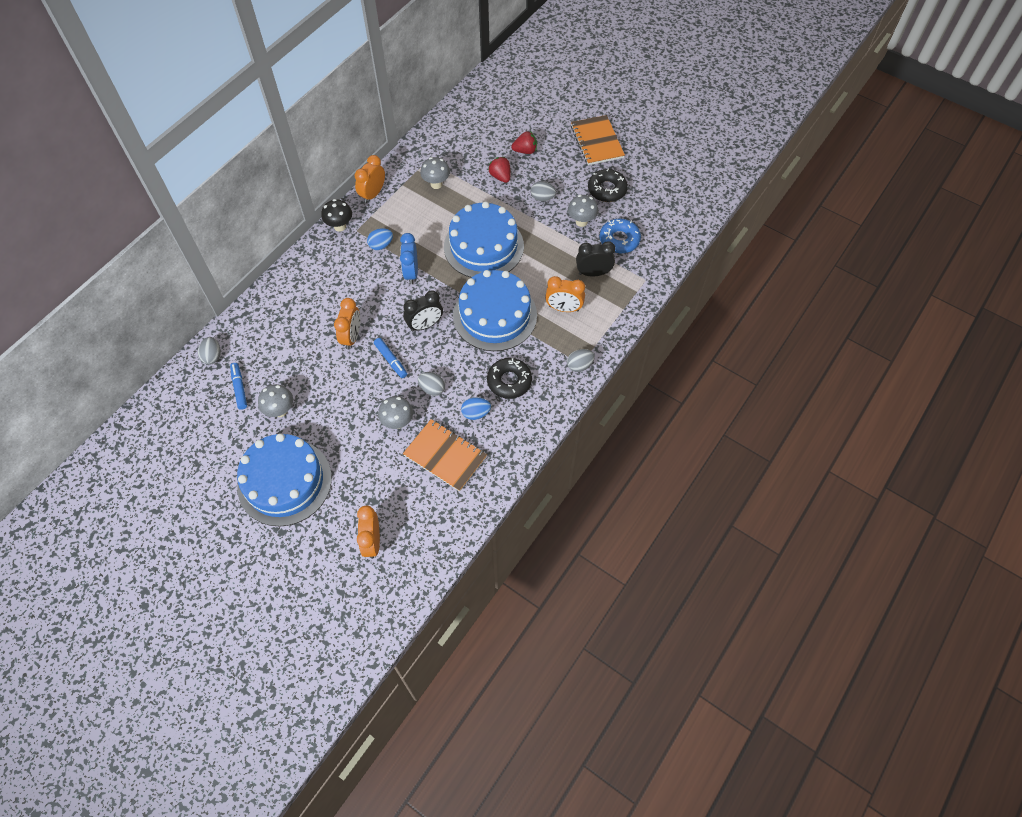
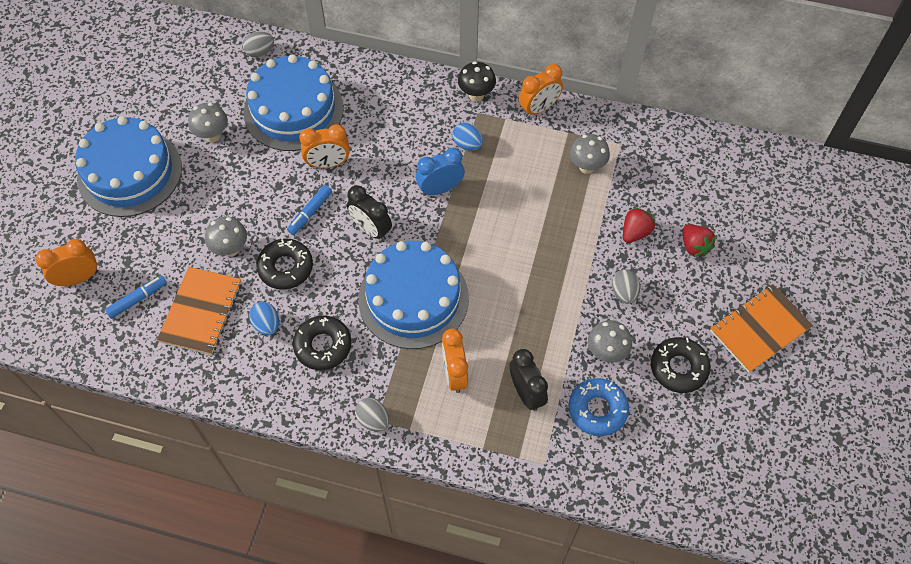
camera: 70 degrees right, 0 degrees up
(239, 388) = (229, 90): blue marker -> blue marker (138, 299)
(373, 194) = (538, 108): orange clock -> orange clock turned 135 degrees clockwise
(432, 389) = (285, 267): grey egg -> black donut
(483, 246) = (513, 251): blue cake -> blue cake (293, 110)

